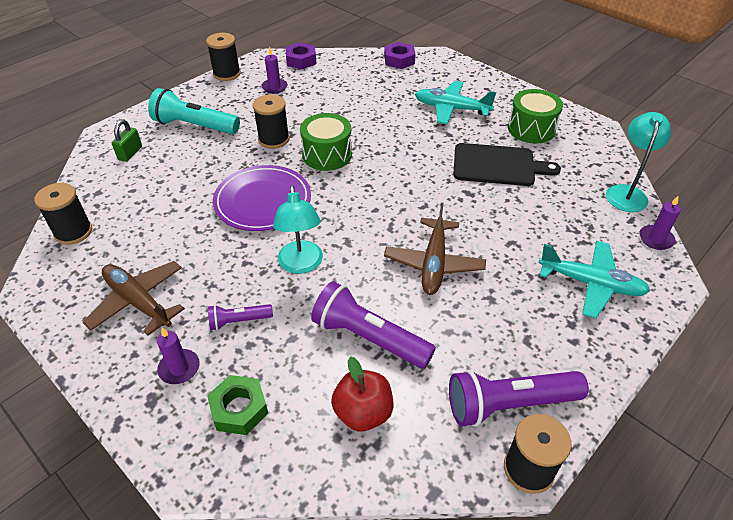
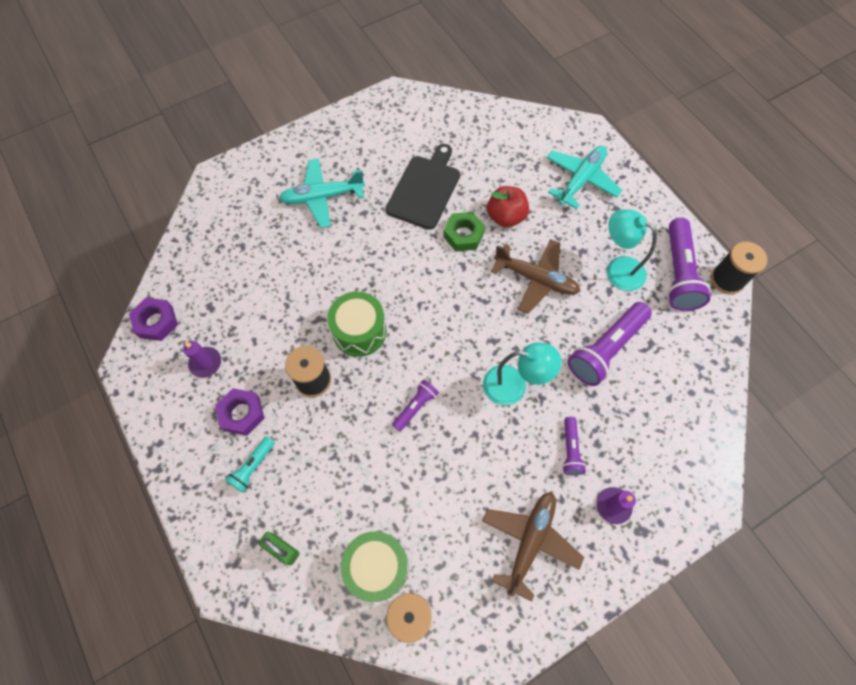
camera: 75 degrees left, 20 degrees up
(138, 302) = (529, 541): brown plane -> brown plane turned 150 degrees clockwise
(194, 126) = (253, 467): turquoise flashlight -> turquoise flashlight, size x0.53
(227, 74) = (147, 416): black spool -> none
(239, 409) = (659, 460): green nut -> green nut (463, 235)
(263, 201) = (415, 407): purple plate -> purple flashlight
(363, 413) = (673, 370): red apple -> red apple (505, 217)
(399, 60) = (206, 217): purple nut -> purple nut (242, 413)
(451, 109) = (322, 197): turquoise plane -> turquoise plane turned 45 degrees clockwise
(531, 129) = (380, 144): green drum -> green drum (377, 567)
(626, 192) = (488, 113): turquoise lamp -> turquoise lamp (618, 269)
(656, 239) = (545, 119): purple candle -> none

